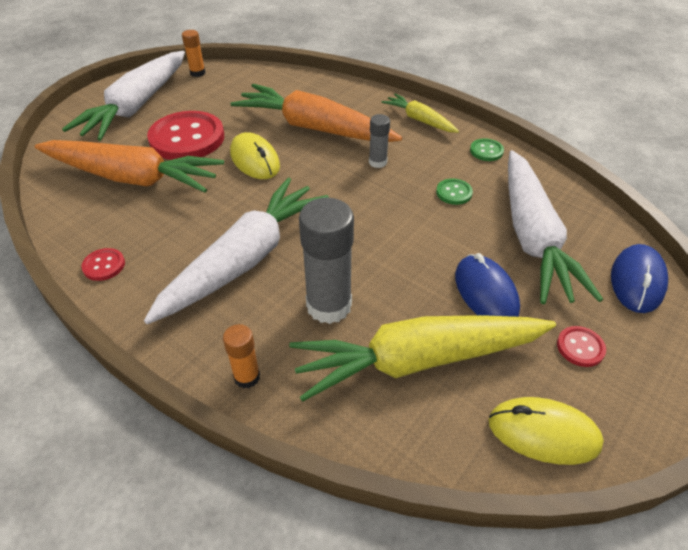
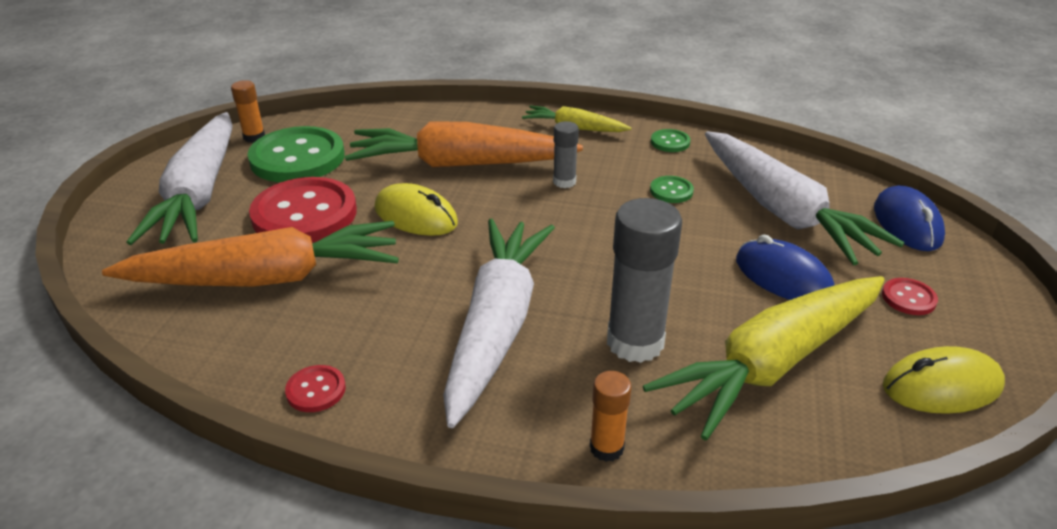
camera: 25 degrees left, 10 degrees down
(212, 95) = (297, 158): none -> green button

